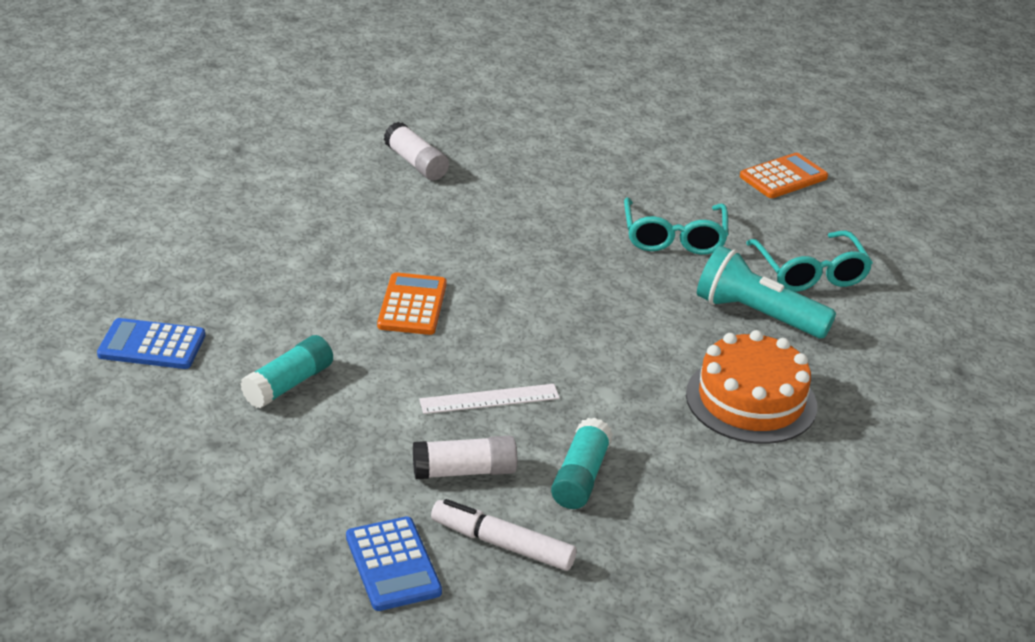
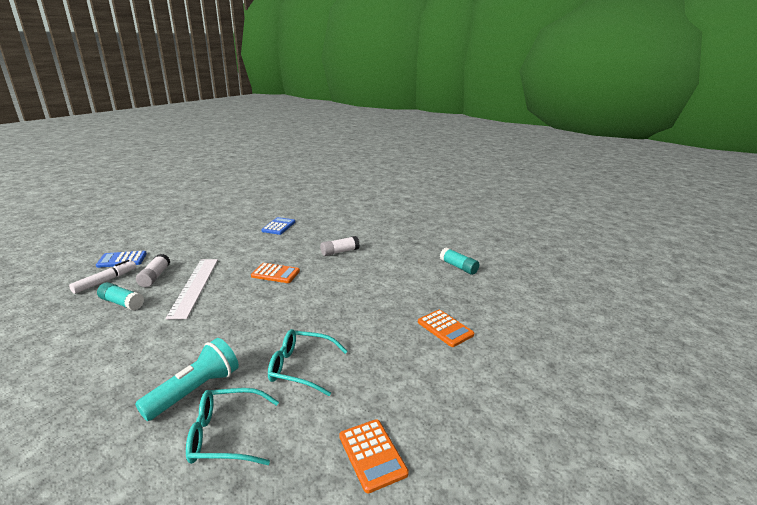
camera: 100 degrees right, 10 degrees down
(289, 384) = (239, 247): turquoise glue stick -> turquoise glue stick (458, 267)
(416, 163) = (402, 283): white glue stick -> white glue stick (339, 252)
(489, 399) = (194, 286): white ruler -> white ruler, size x1.77
(540, 129) = (445, 328): none -> orange calculator
(751, 400) = (120, 369): orange cake -> none

